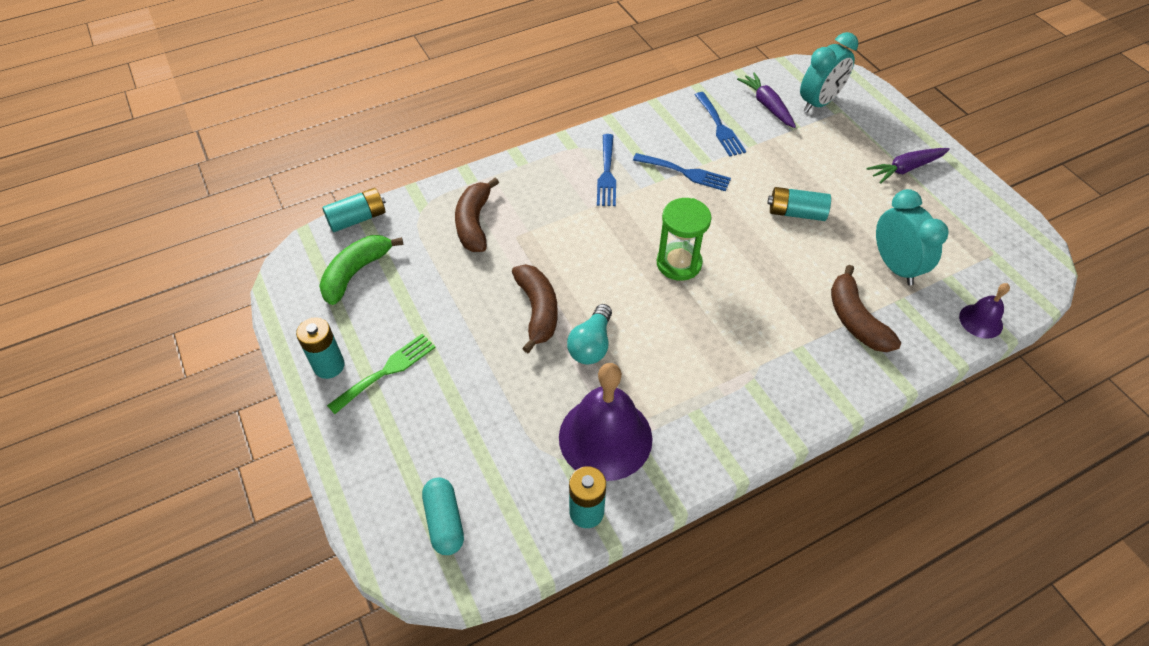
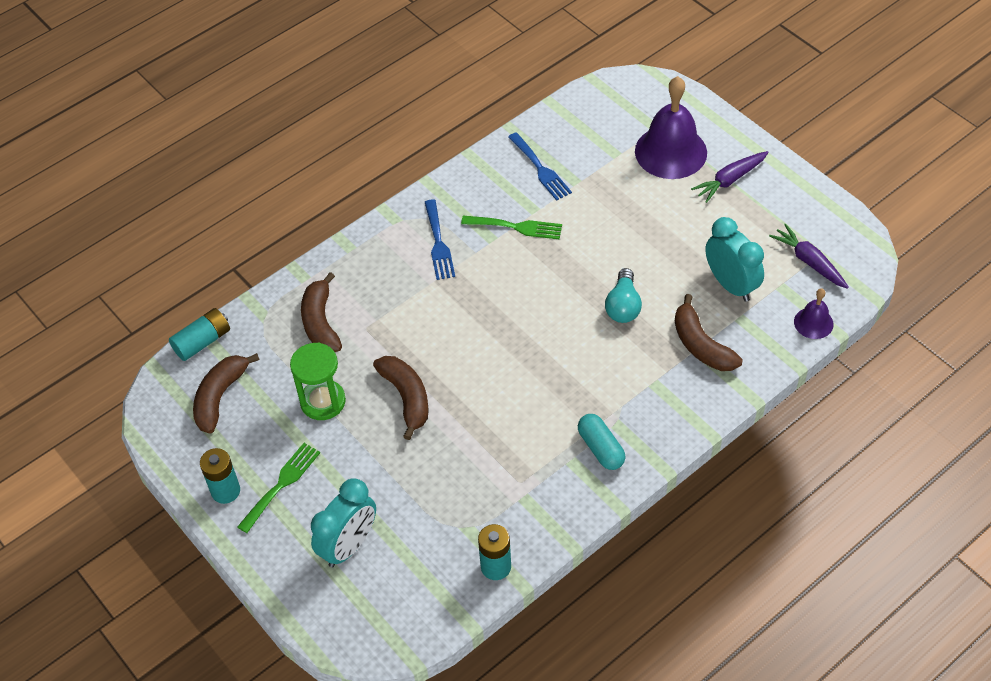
camera: 10 degrees left, 0 degrees up
(356, 273) = (220, 397): green banana -> brown banana
(444, 521) = (375, 601): turquoise capsule -> turquoise capsule (601, 448)
(591, 345) = (465, 419): turquoise light bulb -> turquoise light bulb (623, 306)
(605, 437) = (497, 500): purple bell -> purple bell (671, 152)
(679, 263) = (529, 323): green hourglass -> green hourglass (323, 401)
(685, 173) = (516, 227): blue fork -> green fork
(767, 105) = (584, 135): purple carrot -> purple carrot (809, 261)
(796, 213) = (631, 249): turquoise battery -> none
(819, 103) = (635, 122): turquoise clock -> turquoise clock (349, 545)

